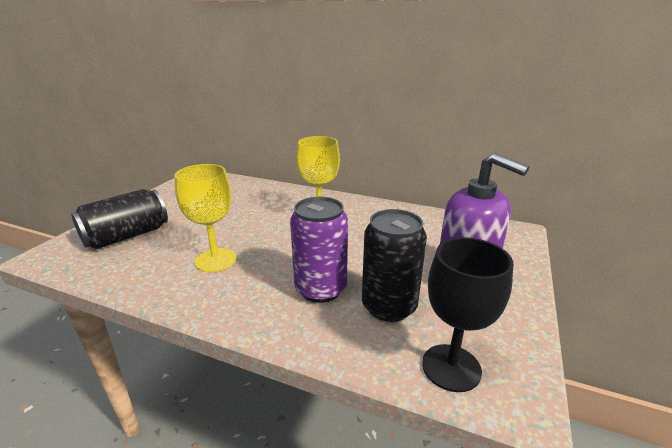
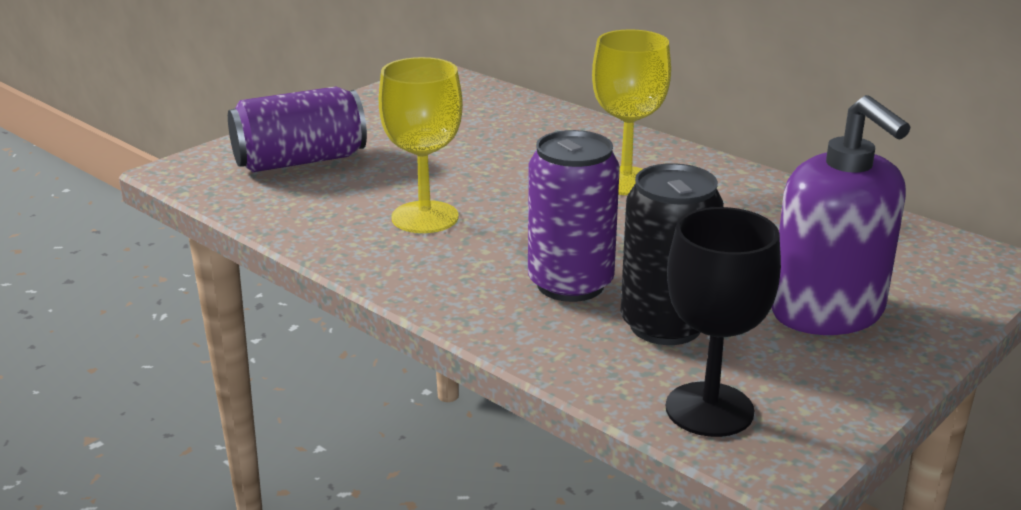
camera: 20 degrees right, 0 degrees up
(127, 236) = (300, 161): black can -> purple can

